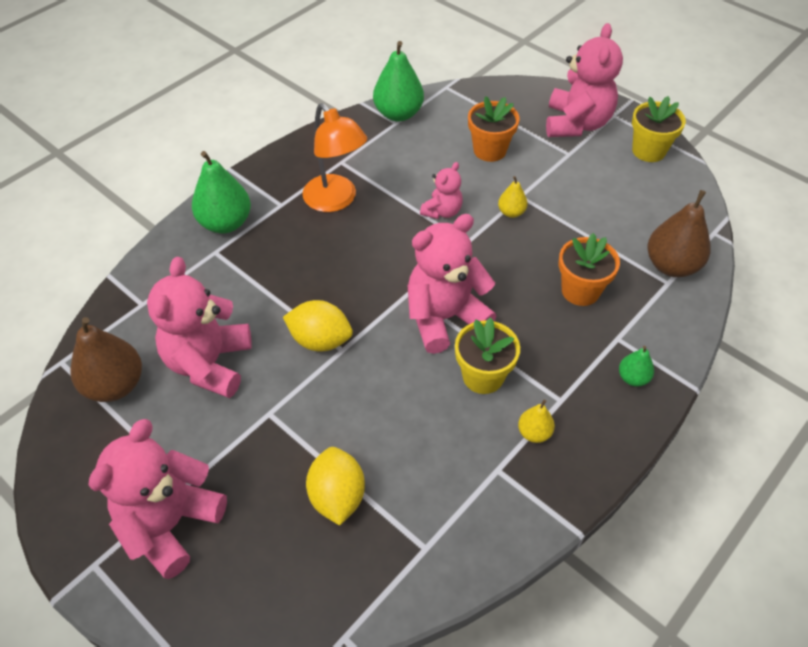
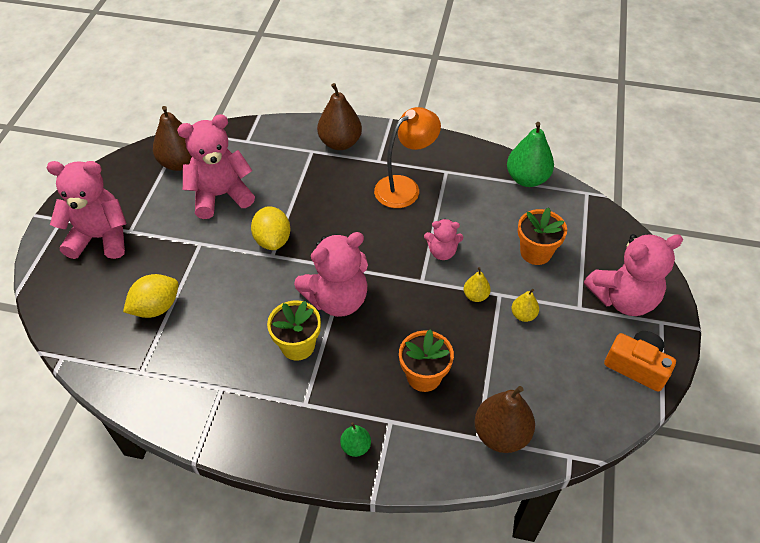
camera: 60 degrees right, 0 degrees up
(225, 223) = (340, 143): green pear -> brown pear
(336, 201) = (405, 187): orange lamp -> orange lamp turned 150 degrees counterclockwise
(444, 318) = (337, 299): pink teddy bear -> pink teddy bear turned 120 degrees clockwise
(534, 433) = (265, 398): yellow pear -> yellow pear (523, 315)
(648, 151) = (636, 366): yellow flower pot -> orange camera

